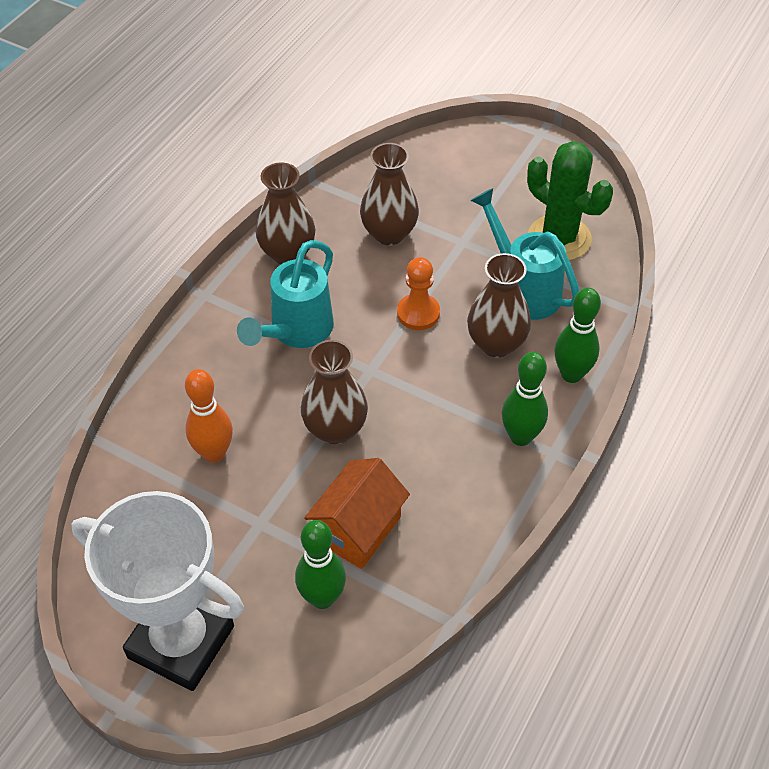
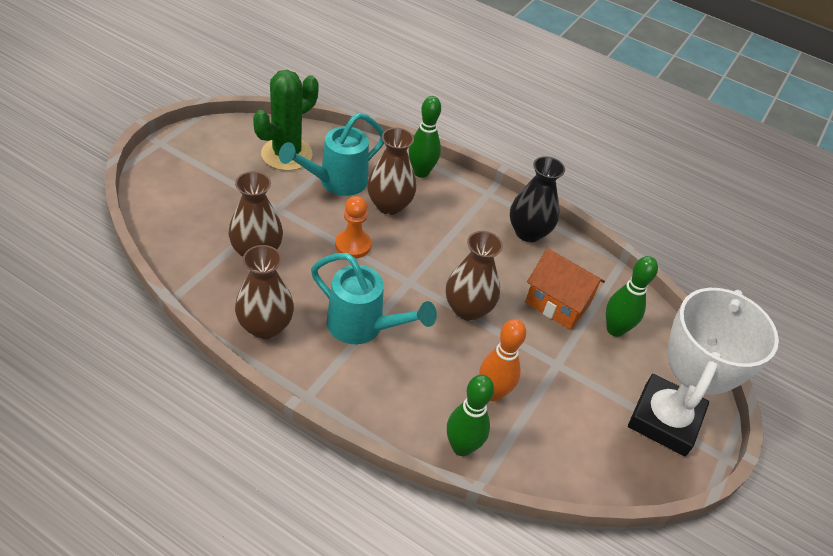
camera: 95 degrees left, 5 degrees down
(485, 500) = (528, 232): none -> black vase
(520, 436) = (474, 206): green bowling pin -> green bowling pin (461, 447)

